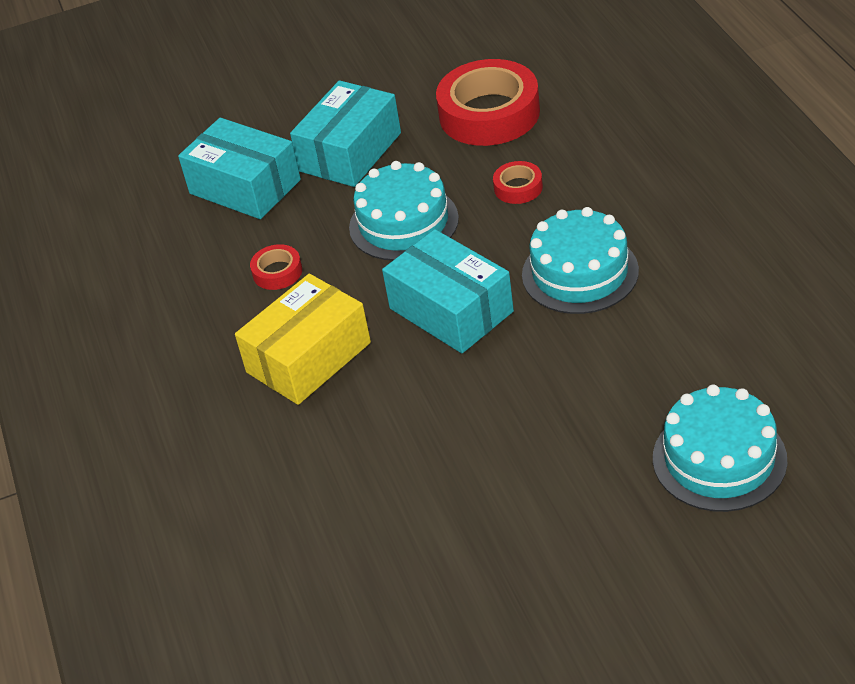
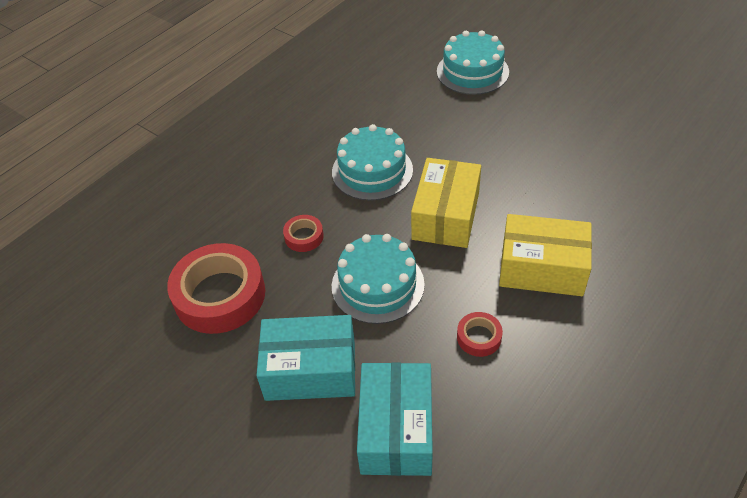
camera: 125 degrees left, 5 degrees up
(451, 310) = (445, 216): turquoise box -> yellow box

